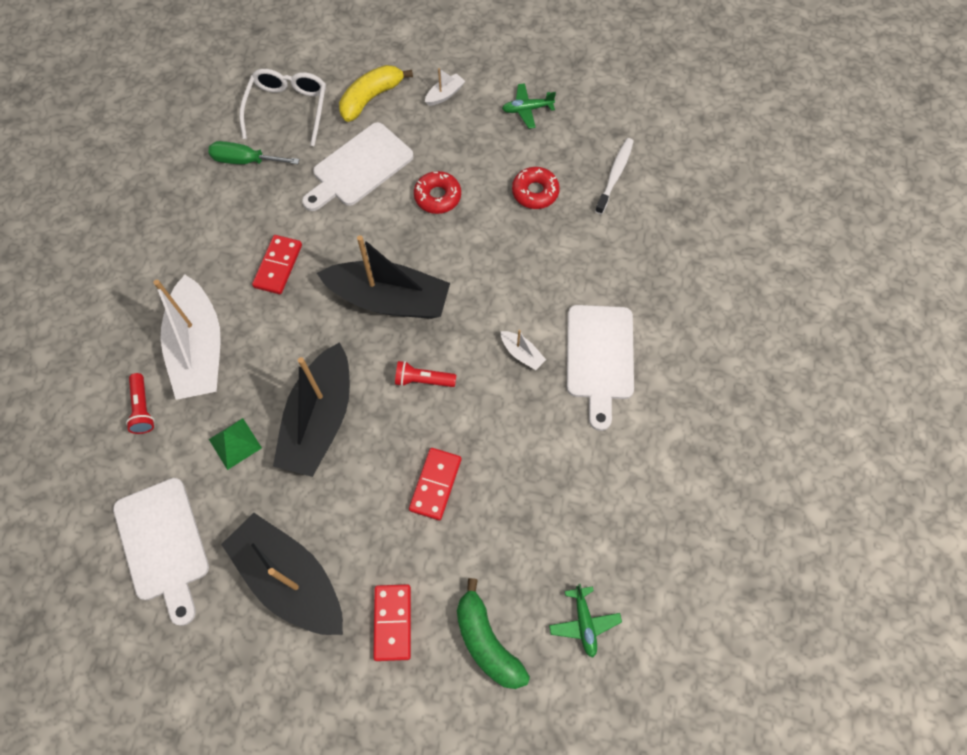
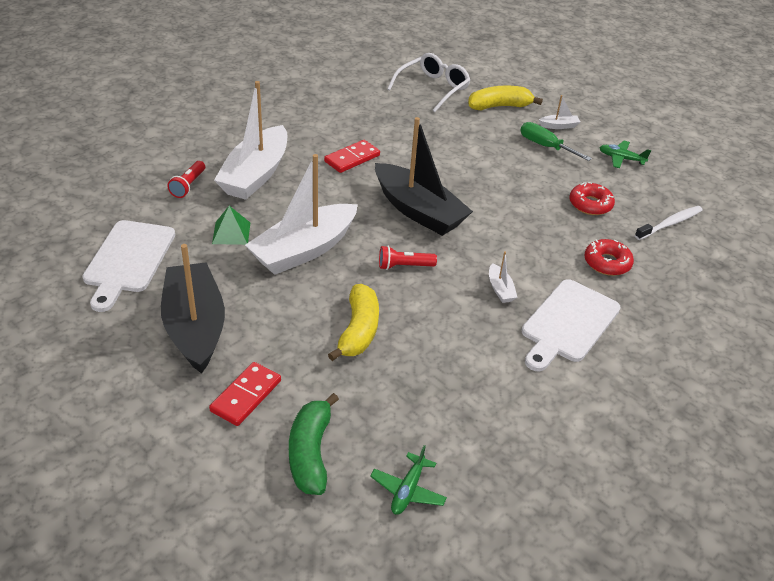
camera: 30 degrees right, 25 degrees down
(245, 161) = (379, 100): green screwdriver -> green screwdriver (545, 146)
(320, 420) = (304, 250): black boat -> white boat
(359, 167) = (459, 136): white cutting board -> none
(423, 380) = (404, 266): red flashlight -> red flashlight turned 45 degrees counterclockwise
(435, 484) = (358, 330): red domino -> yellow banana
(437, 196) = (506, 174): red donut -> red donut (607, 263)

